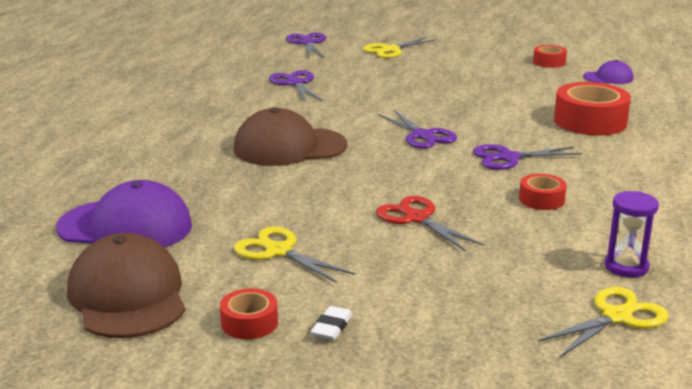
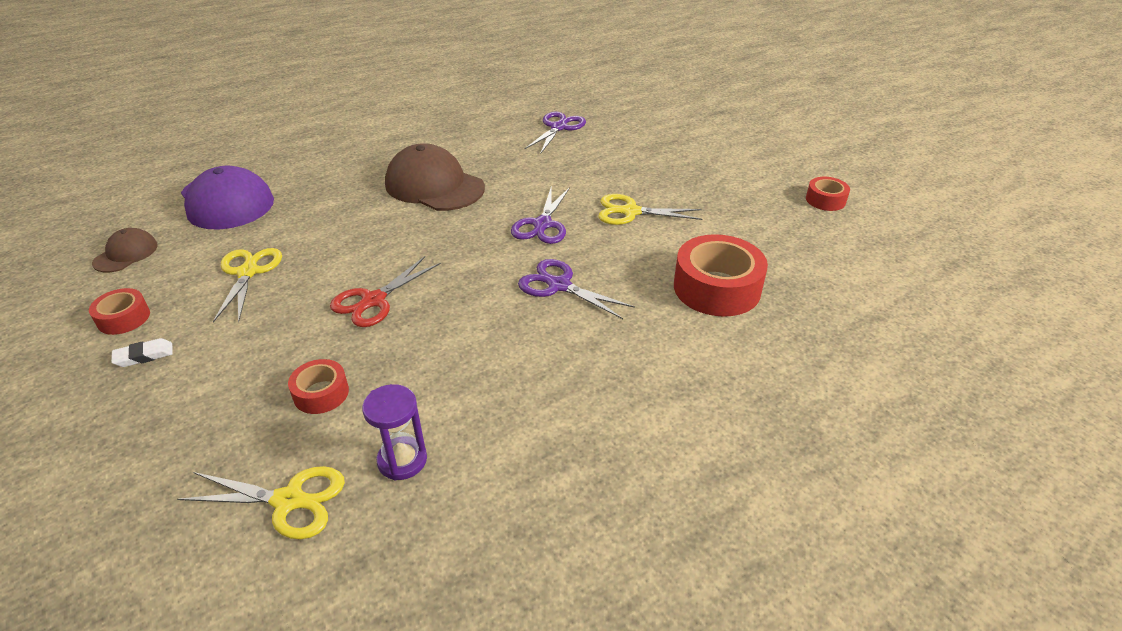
camera: 45 degrees right, 15 degrees up
(128, 296) = (126, 254): brown cap -> brown cap, size x0.52
(307, 43) = (649, 91): purple scissors -> none
(390, 50) = (701, 124): yellow scissors -> yellow scissors (630, 212)
(416, 218) = (373, 301): red scissors -> red scissors turned 150 degrees counterclockwise
(541, 199) = (491, 344): red tape -> red tape (321, 393)
(608, 78) = (851, 247): purple cap -> none

